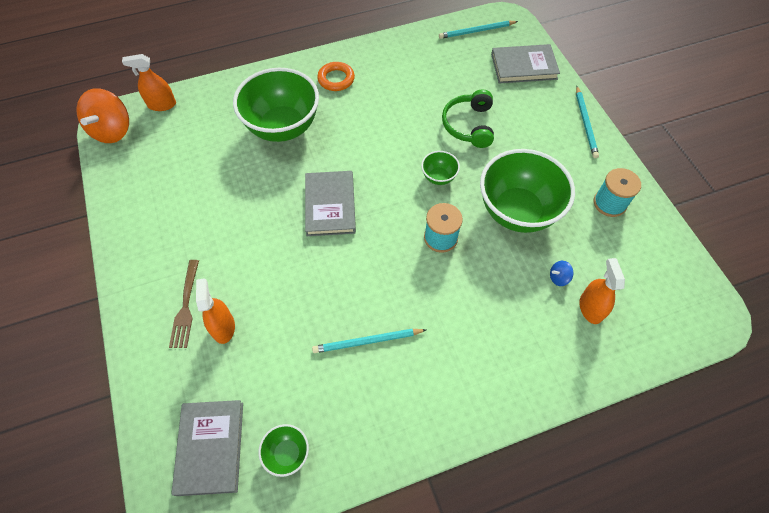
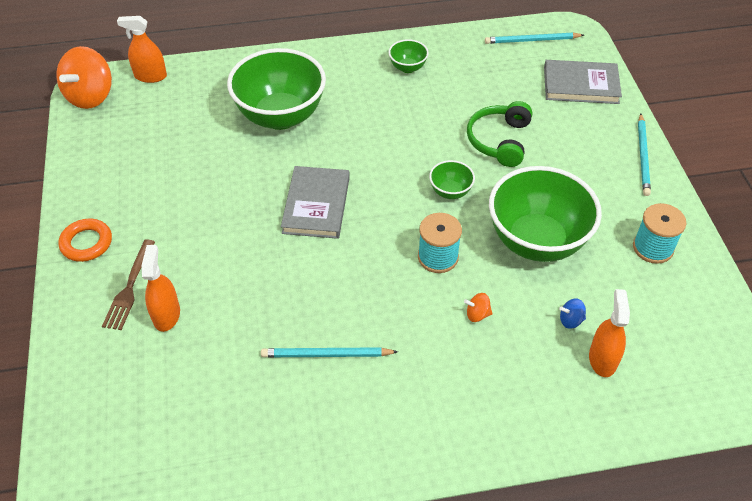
camera: 10 degrees right, 10 degrees down
(210, 447) = (124, 437): grey book -> none
(287, 453) = (208, 457): green bowl -> green bowl (407, 68)
(336, 79) = (353, 73): orange ring -> orange ring (86, 243)
(483, 284) = (477, 314): none -> orange spinning top

